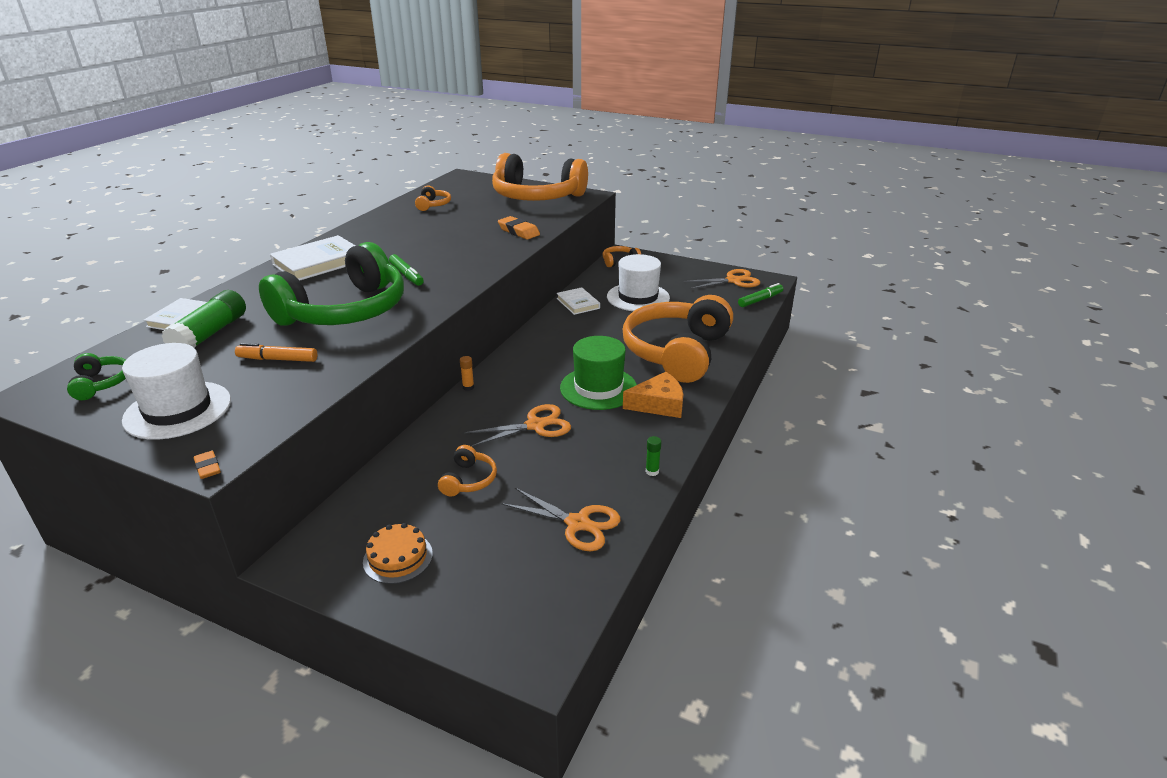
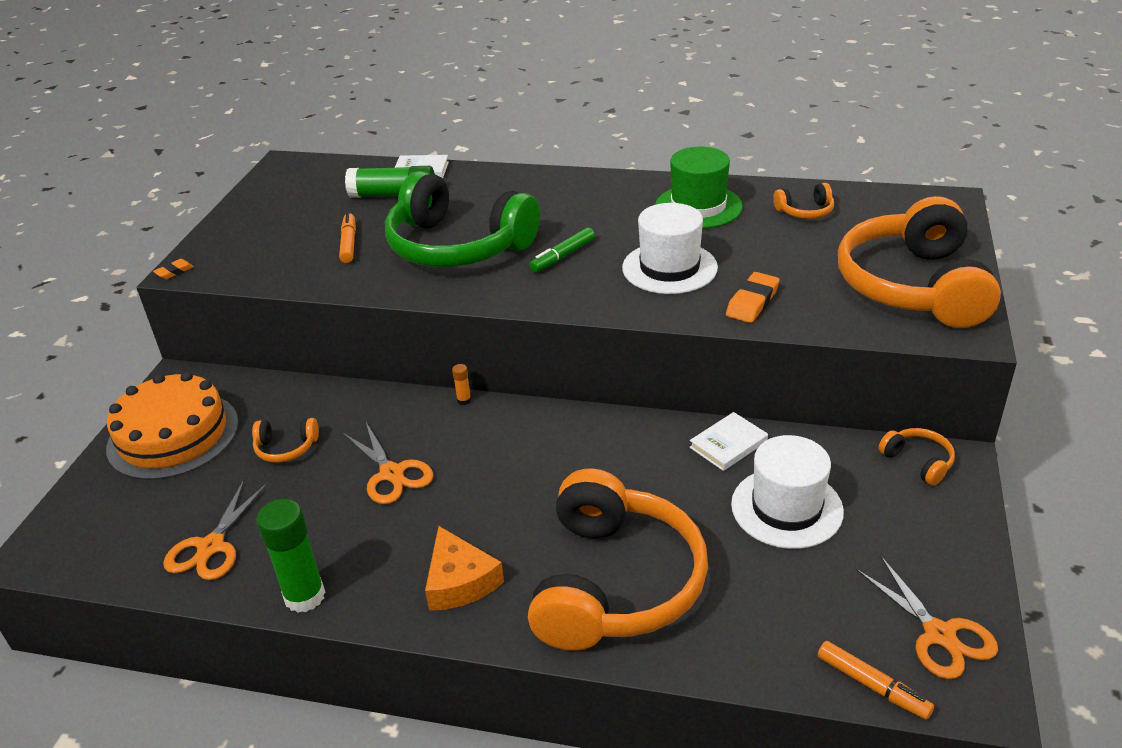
camera: 80 degrees right, 5 degrees up
(101, 383) = (301, 182): green headphones -> none
(178, 410) = (260, 228): white hat -> white hat (669, 268)
(319, 263) = (573, 194): white book -> none
(398, 557) = (173, 435): orange cake -> orange cake, size x2.02
(598, 388) = (488, 512): green hat -> green hat (698, 207)
(652, 471) = (305, 596): green glue stick -> green glue stick, size x2.34
(677, 352) = (615, 583): orange headphones -> orange headphones turned 90 degrees clockwise
(760, 300) = (872, 686): green marker -> orange marker

